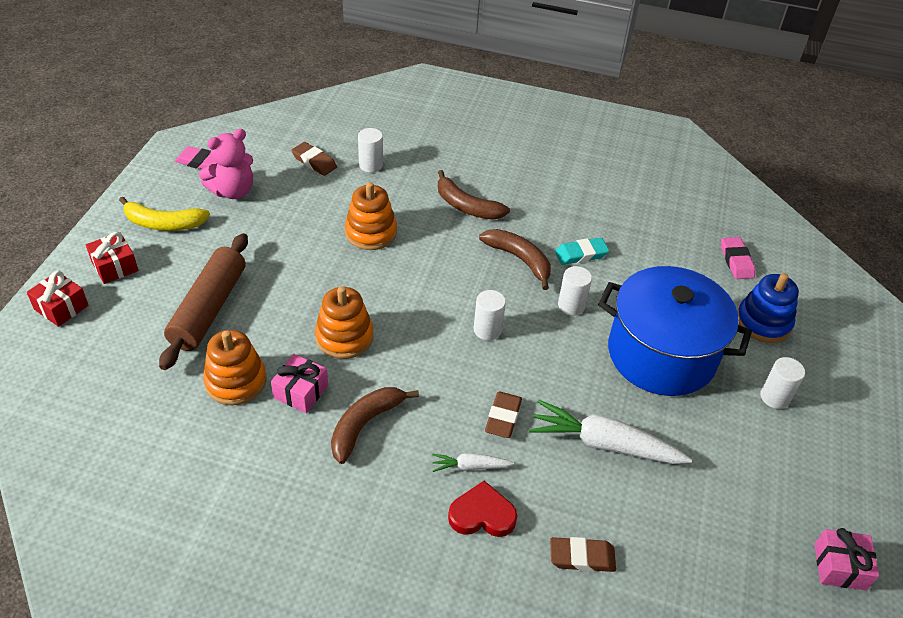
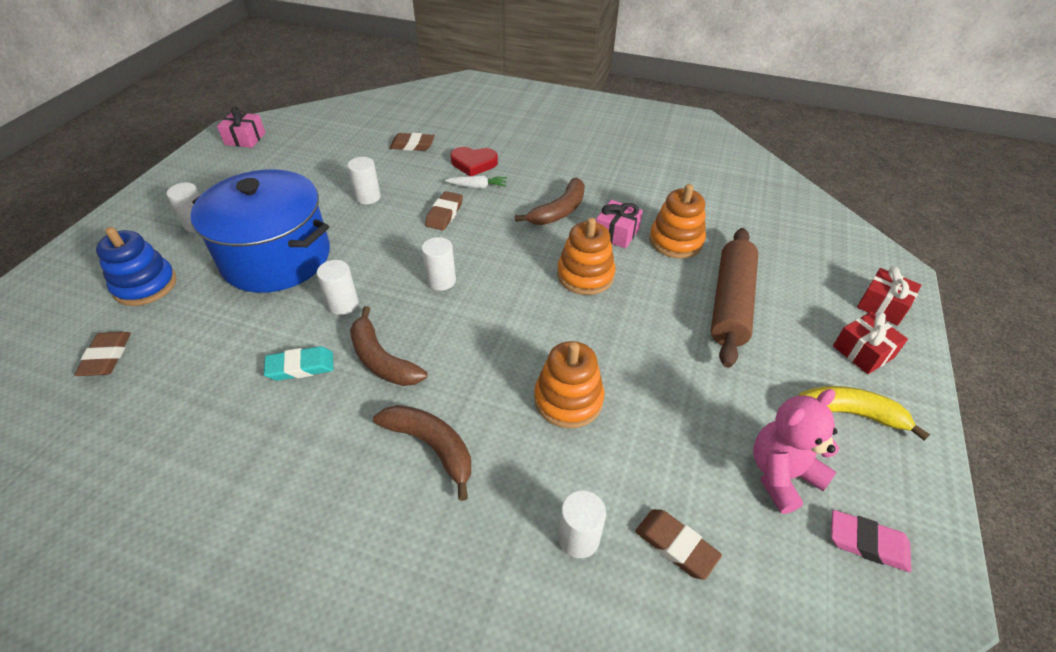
camera: 175 degrees left, 0 degrees up
(604, 444) = (368, 197): white carrot -> white cylinder
(736, 261) = (107, 357): pink eraser -> brown eraser

